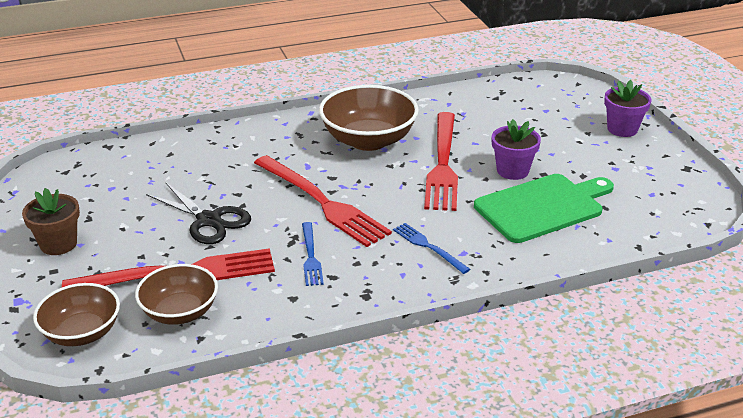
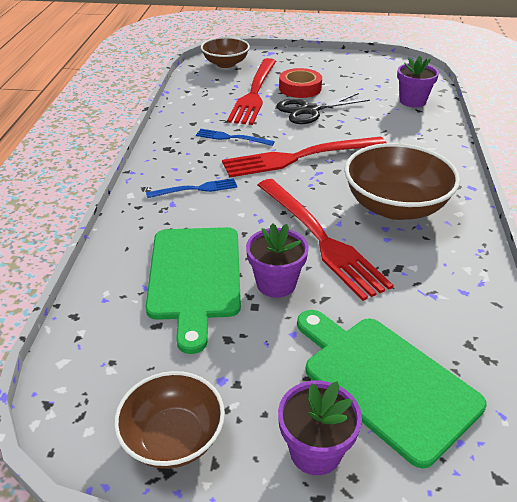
camera: 115 degrees right, 5 degrees up
(58, 244) = (319, 65): brown flower pot -> none
(146, 242) = (300, 88): none -> red tape
(148, 160) = (412, 101): none -> purple flower pot
(180, 312) = (216, 88): brown bowl -> brown bowl (173, 438)
(442, 164) = (320, 238): red fork -> red fork turned 150 degrees counterclockwise
(553, 118) = (385, 381): none -> green cutting board

